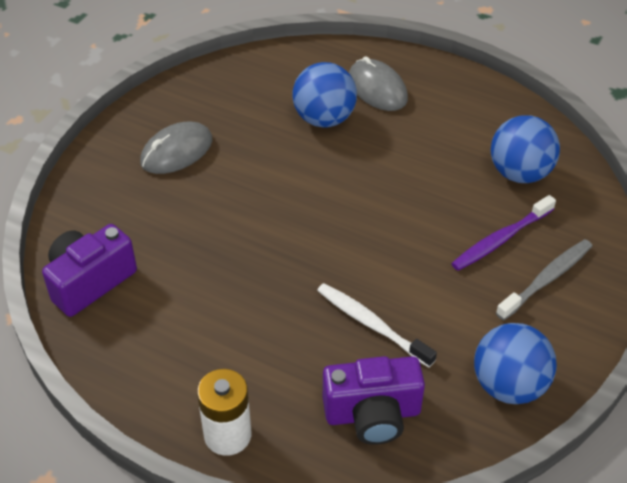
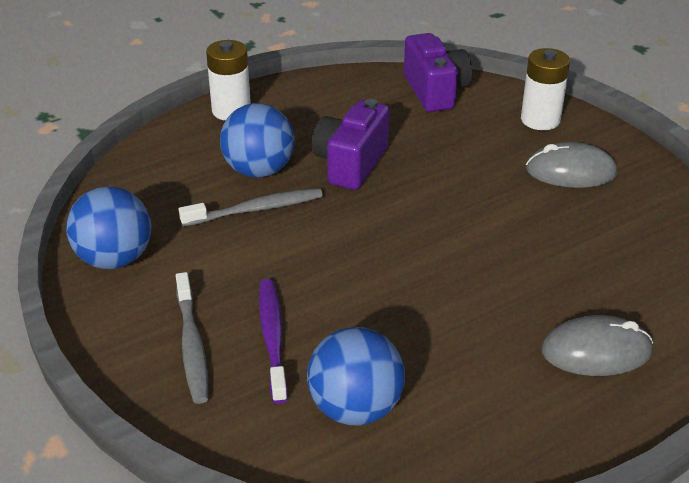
camera: 120 degrees right, 10 degrees down
(102, 192) = (540, 120): none -> white battery
(176, 151) = (570, 171): grey mouse -> grey mouse turned 75 degrees counterclockwise
(324, 118) = (563, 285): blue ball -> blue ball (259, 170)
(372, 324) = (256, 209): white toothbrush -> grey toothbrush
(372, 414) = (174, 177): purple camera -> purple camera (351, 164)

